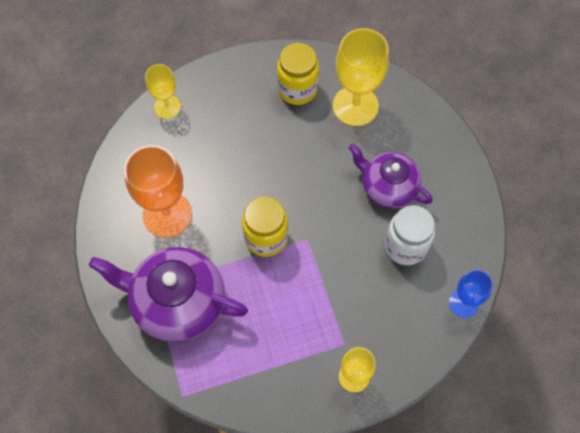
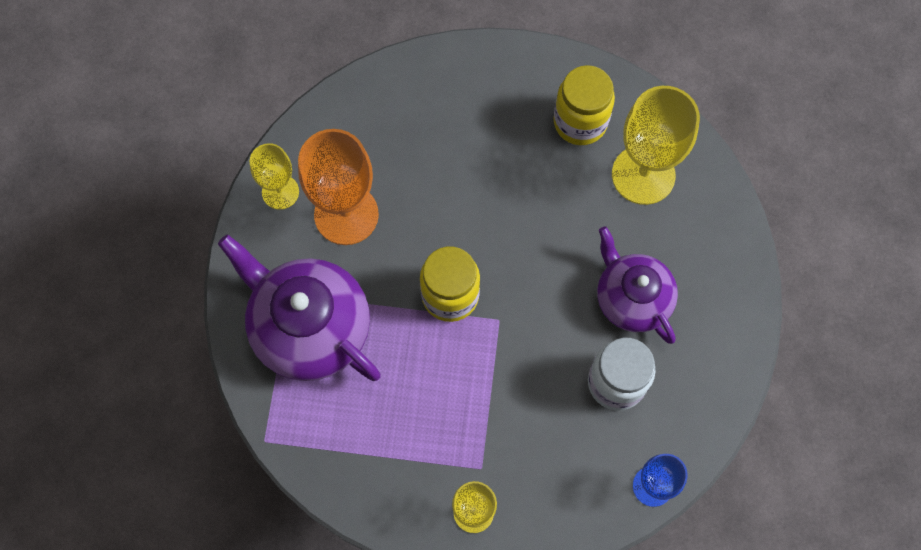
camera: 25 degrees right, 5 degrees up
(167, 107) = (408, 77): yellow goblet -> yellow goblet (280, 192)

